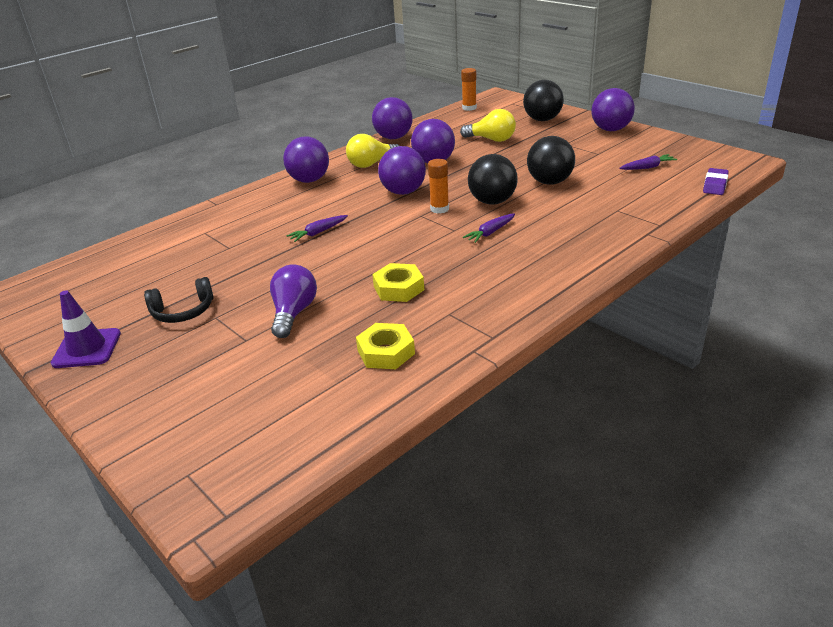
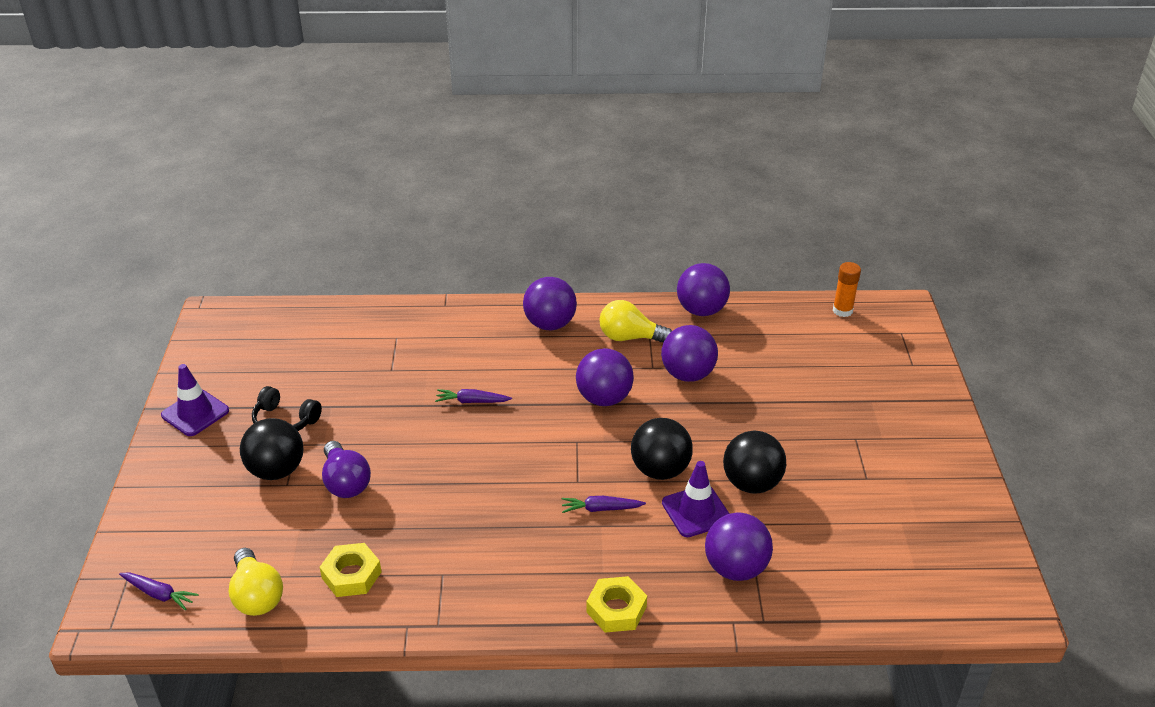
camera: 40 degrees right, 5 degrees up
(294, 313) = (345, 482): purple light bulb -> purple light bulb turned 105 degrees clockwise
(399, 288) = (444, 516): yellow nut -> yellow nut (616, 609)
(439, 209) = (602, 445): orange glue stick -> none
(491, 139) = (790, 379): yellow light bulb -> yellow light bulb (257, 595)
(542, 120) = (891, 383): black ball -> black ball (276, 470)
(543, 206) = (696, 511): none -> purple traffic cone
(610, 130) = (941, 451): purple ball -> purple ball (735, 568)
(647, 167) = (884, 537): purple carrot -> purple carrot (159, 594)
(715, 185) = (911, 615): purple eraser -> none

